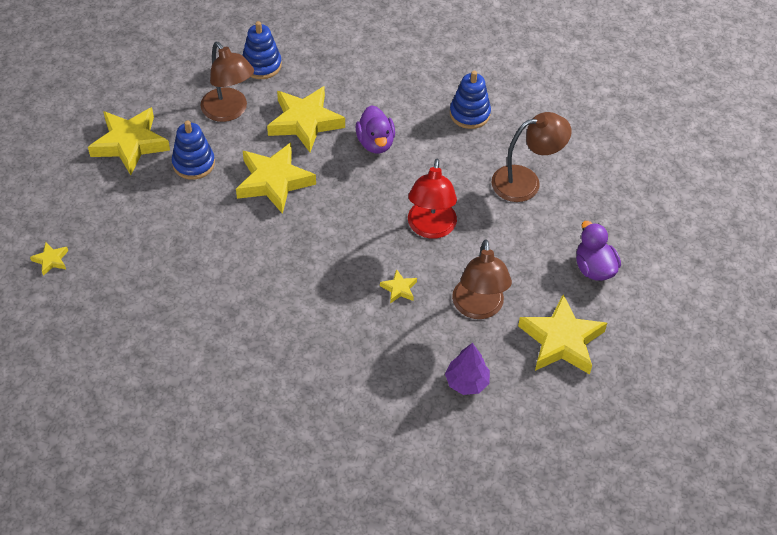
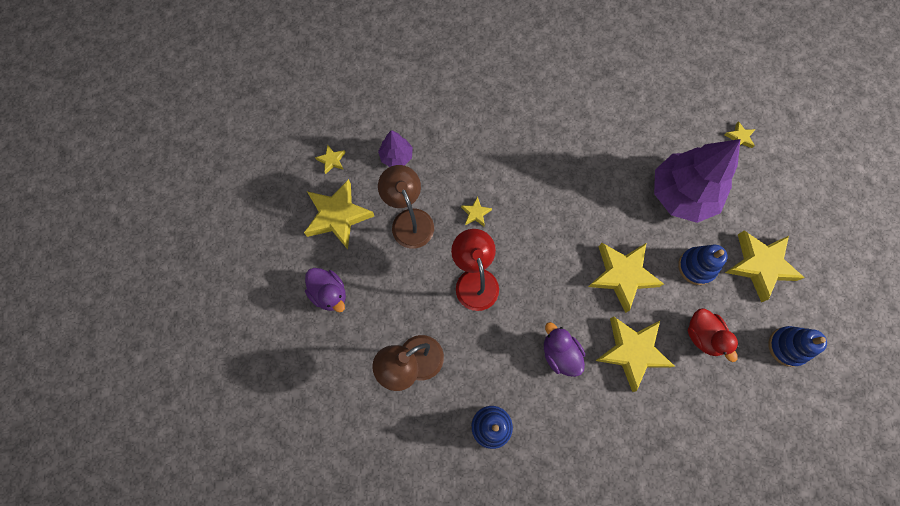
camera: 160 degrees right, 20 degrees up
(159, 229) = (682, 194): none -> purple tree
(229, 111) = (703, 336): brown lamp -> red duck
(261, 65) = (709, 406): blue stacking toy -> blue stacking toy (787, 346)
(550, 406) = (332, 160): none -> yellow star

